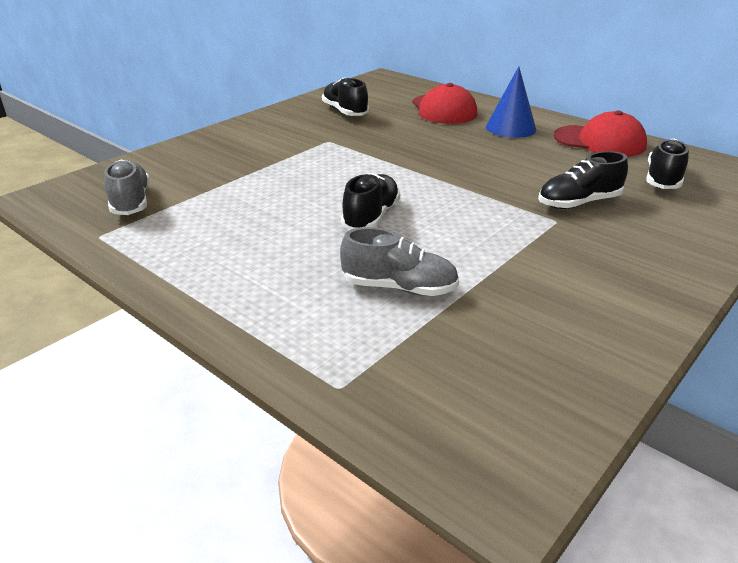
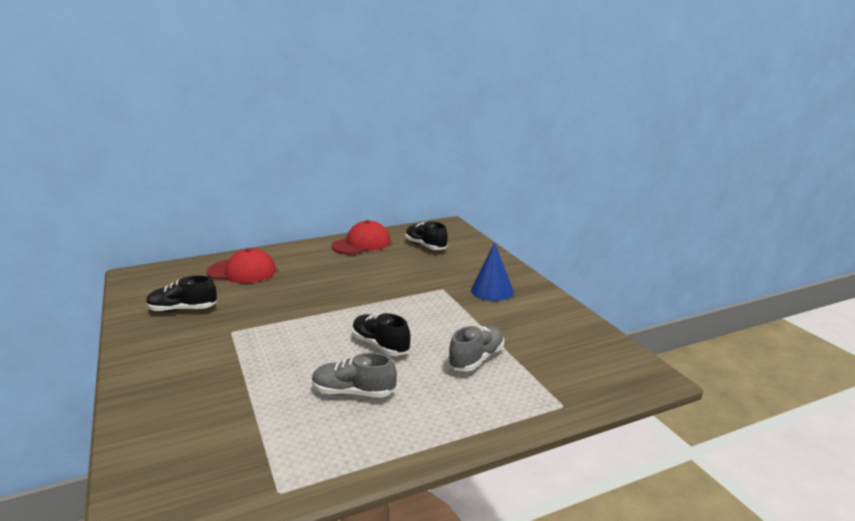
camera: 65 degrees left, 10 degrees down
(131, 202) = (227, 462): grey shoe -> grey shoe (353, 392)
(510, 128) = (307, 260): blue cone -> blue cone (492, 290)
(578, 203) = (429, 276): black shoe -> none

